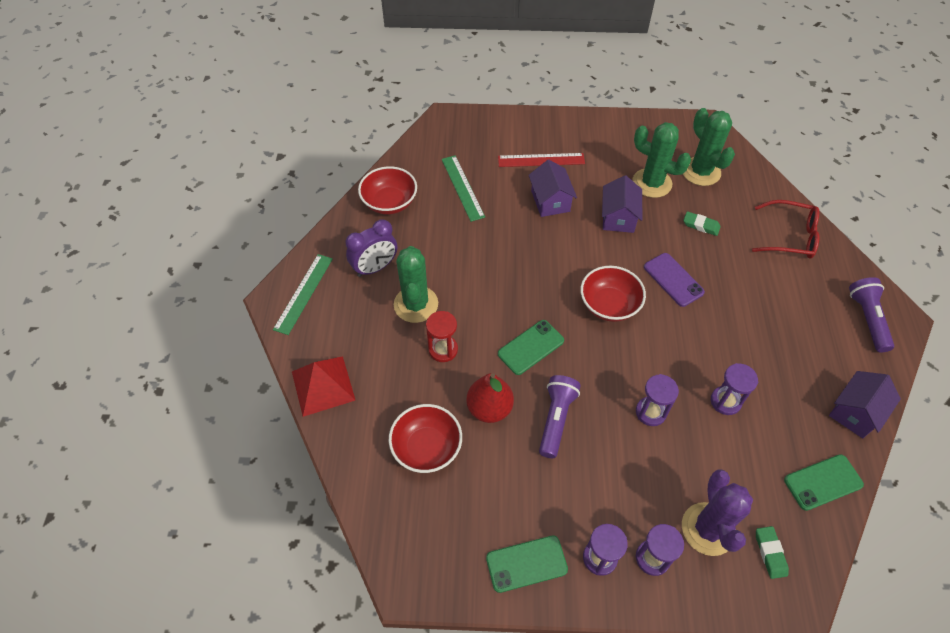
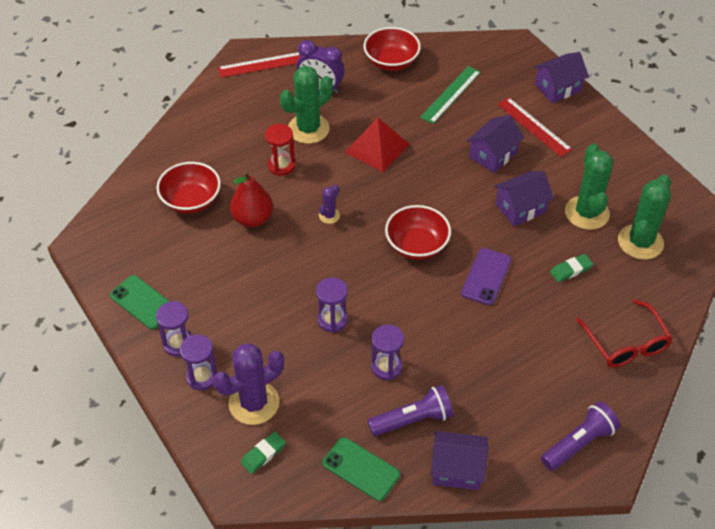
camera: 55 degrees right, 5 degrees down
(304, 293) = (262, 64): green ruler -> red ruler
(323, 385) = (195, 119): red pyramid -> red pyramid (377, 148)
(513, 123) = (557, 88): none -> purple house
(531, 347) = (329, 215): green phone -> purple cactus
(556, 419) = (276, 262): purple flashlight -> purple flashlight (413, 419)
(701, 225) = (570, 270): green eraser -> green eraser turned 75 degrees clockwise

